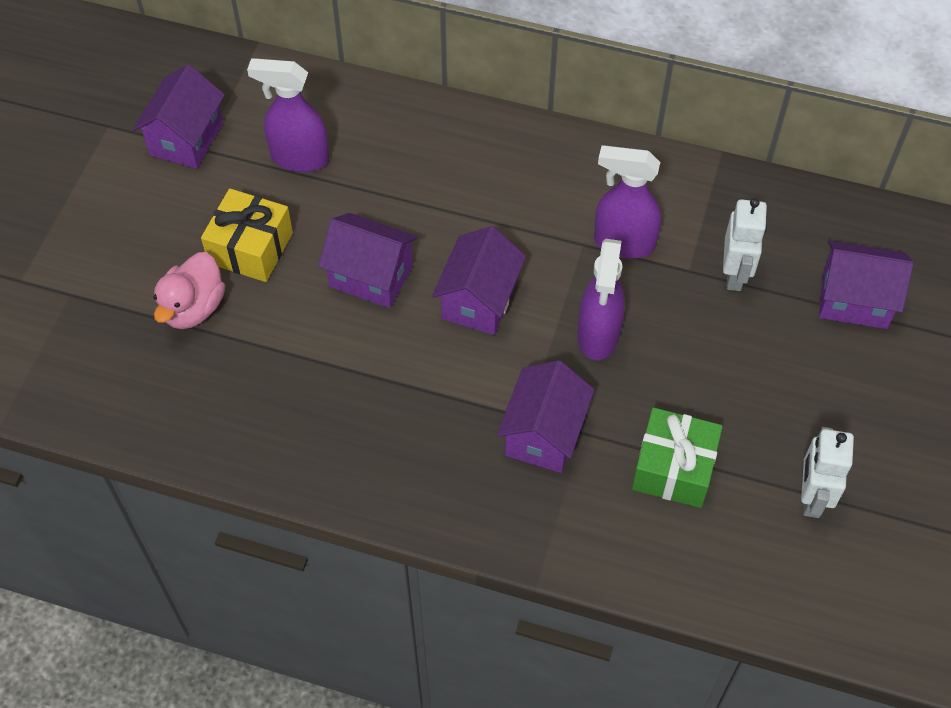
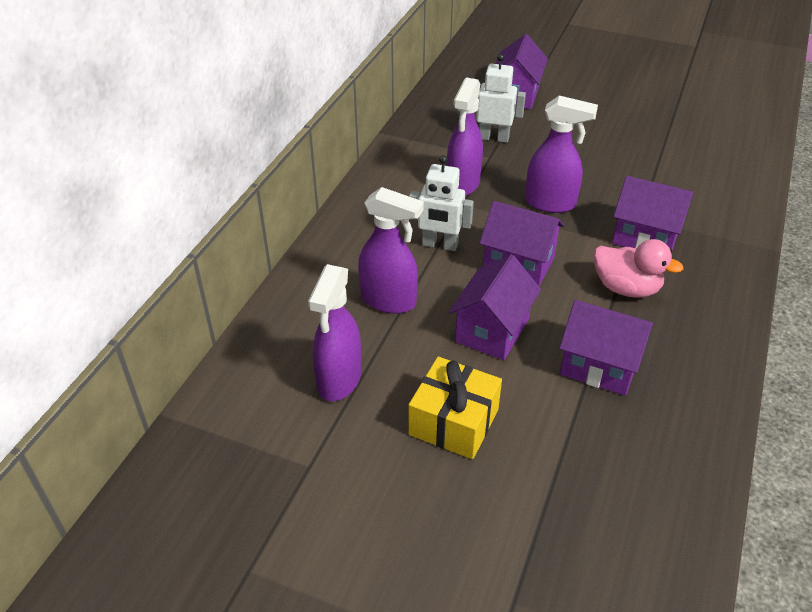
camera: 85 degrees left, 15 degrees down
(186, 139) = (290, 482): purple house -> purple house (599, 366)
(193, 308) = (531, 472): pink duck -> pink duck (626, 288)
(408, 187) = (389, 301): none -> purple spray bottle
(673, 468) = (662, 179): green gift -> none
(811, 497) = (672, 127): white robot -> white robot (439, 245)

